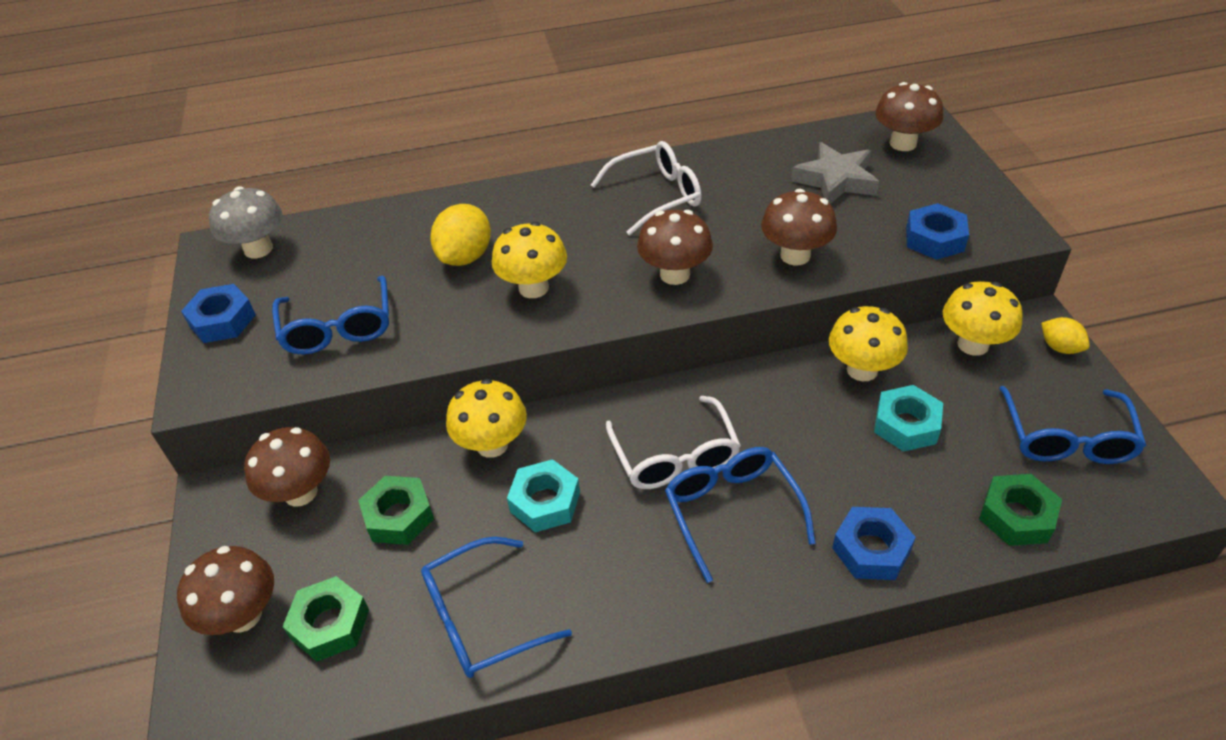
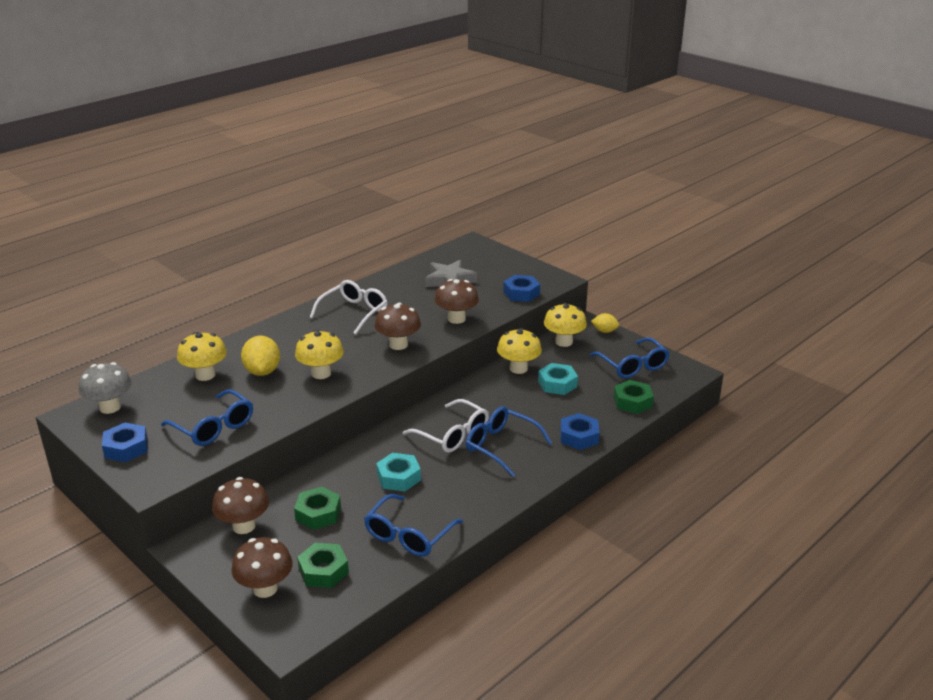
camera: 35 degrees left, 15 degrees down
(492, 445) = (344, 464): yellow mushroom -> yellow mushroom (205, 375)
(903, 143) = (471, 255): brown mushroom -> none

